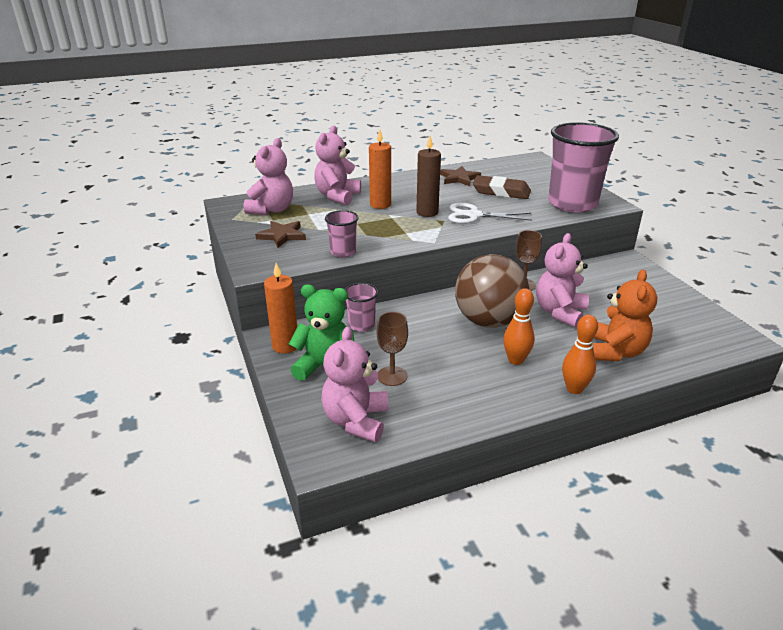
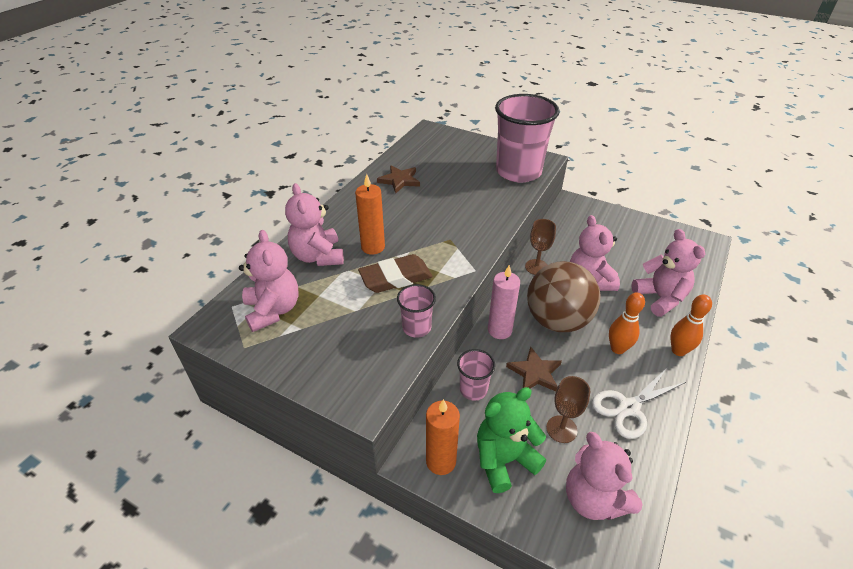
camera: 40 degrees left, 10 degrees up
(282, 236) = (331, 340): brown star -> brown star (535, 373)
(427, 212) = (425, 236): brown candle -> none
(431, 305) = (499, 330): none -> pink candle
(474, 215) = (466, 221): white scissors -> white scissors (629, 408)
(501, 191) = (452, 182): brown eraser -> brown eraser (395, 277)
(615, 352) = (660, 298): orange teddy bear -> pink teddy bear

